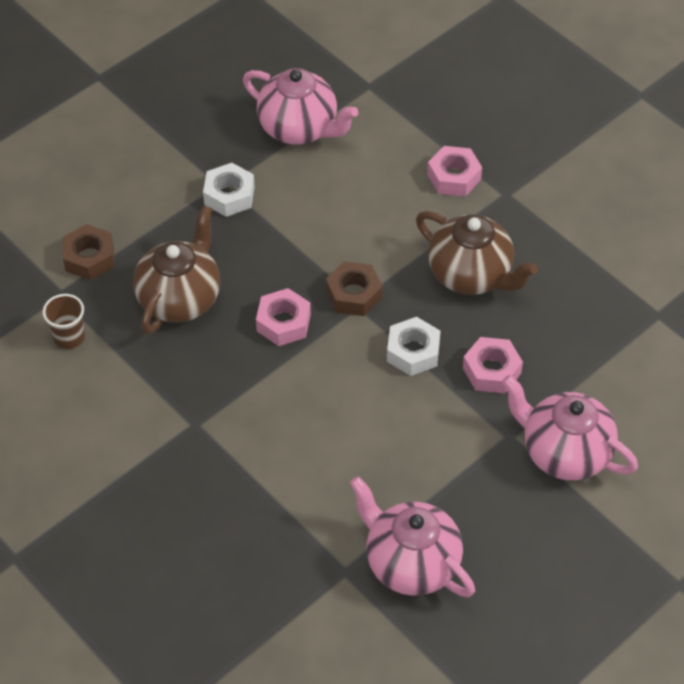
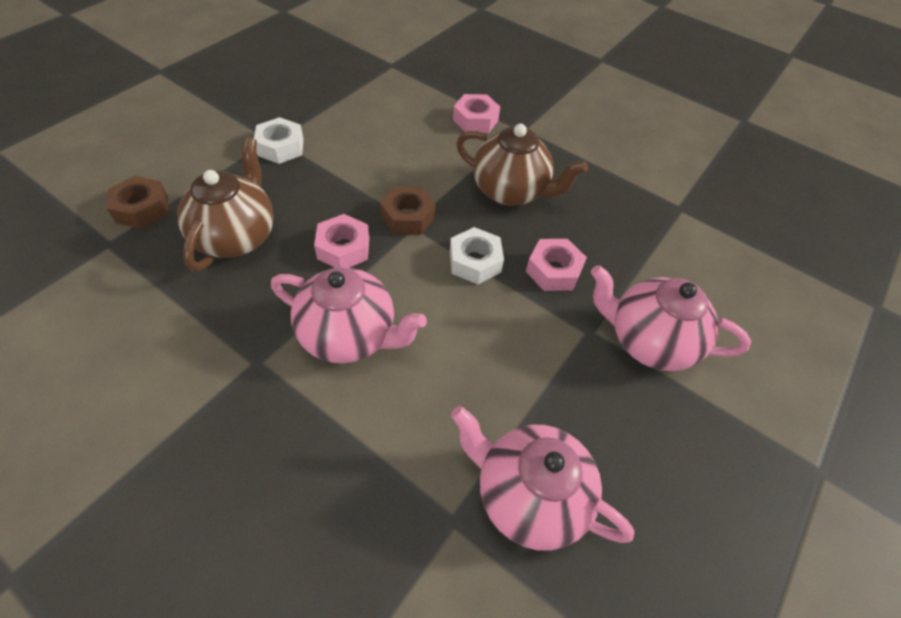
camera: 15 degrees left, 0 degrees up
(69, 337) = (114, 285): brown cup -> none
(300, 128) = (339, 95): pink teapot -> pink teapot (350, 335)

